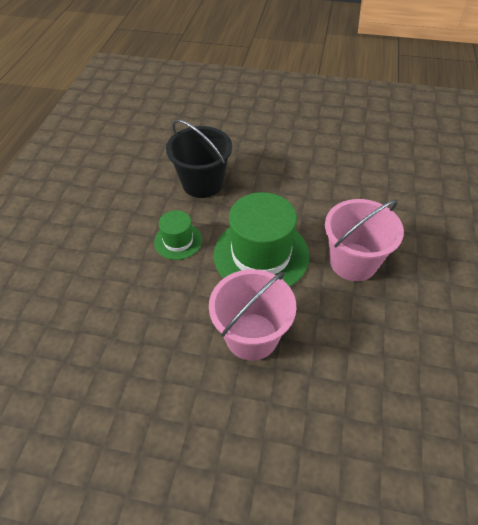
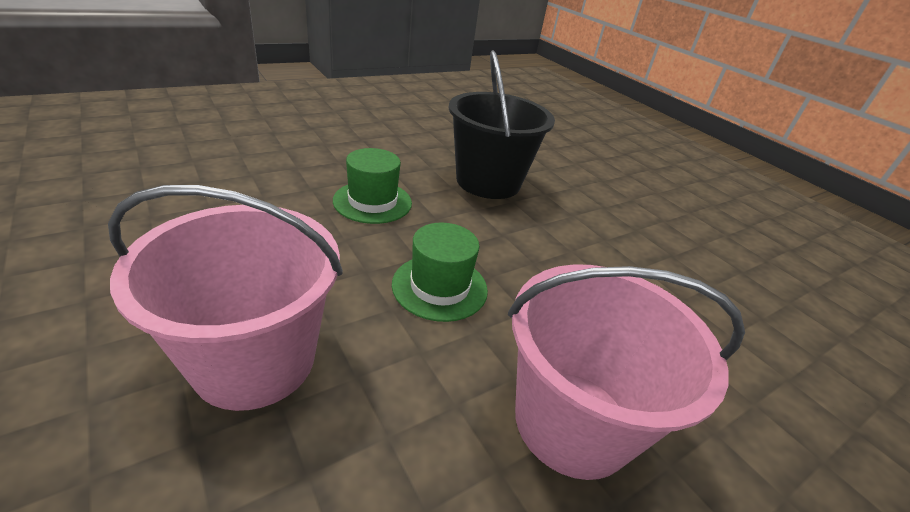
camera: 40 degrees right, 15 degrees down
(261, 254) = (439, 287): green hat -> green hat, size x0.52

